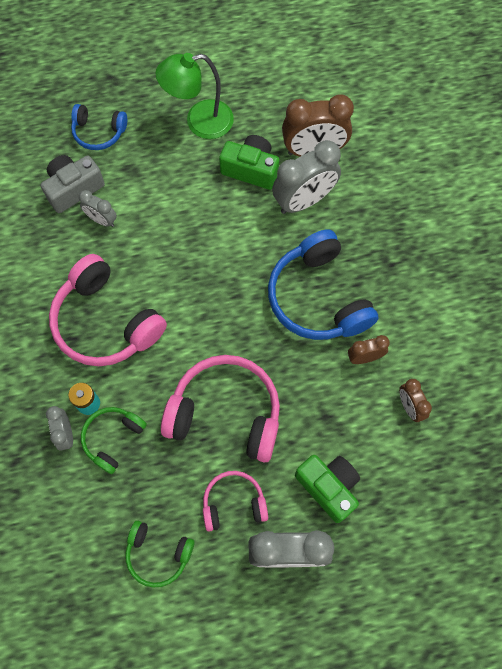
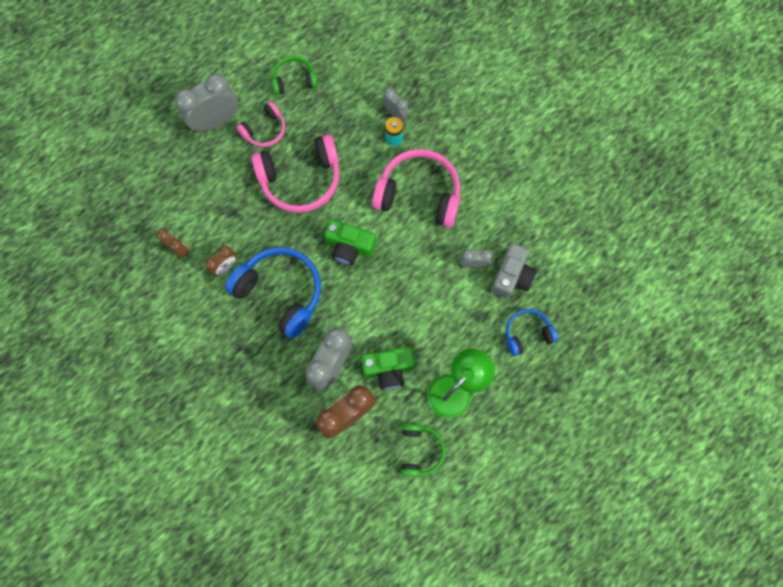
camera: 150 degrees right, 5 degrees up
(113, 438) = (364, 126): green headphones -> green headphones (420, 450)
(328, 487) = (209, 170): green camera -> green camera (349, 247)

